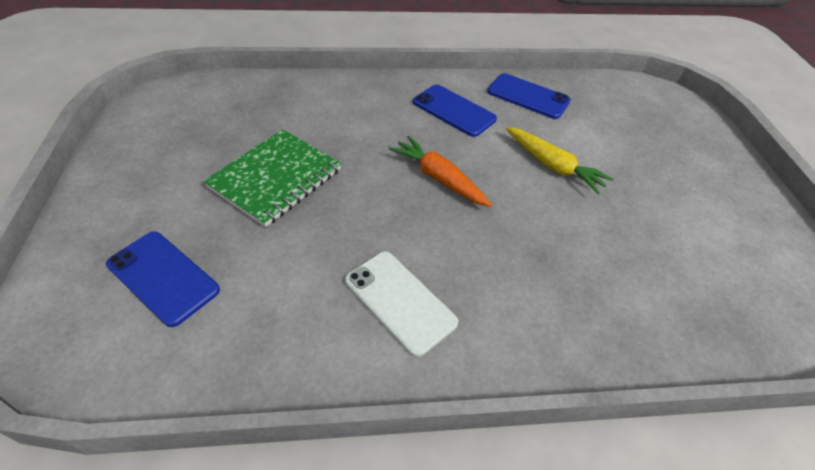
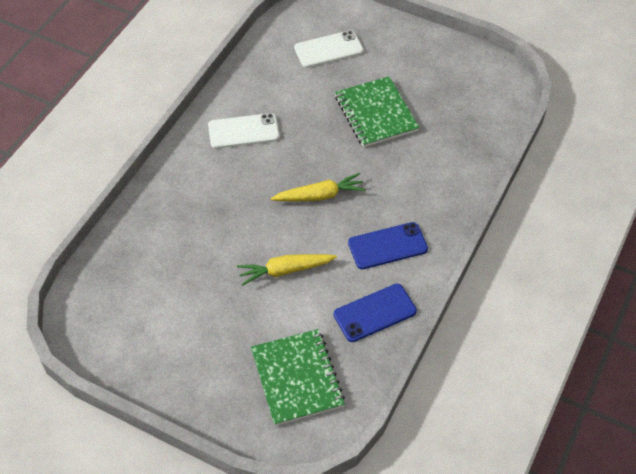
camera: 125 degrees right, 5 degrees up
(163, 277) = (328, 49): blue phone -> white phone
(439, 178) = (319, 195): orange carrot -> yellow carrot
(635, 117) = (297, 378): none -> green notebook

